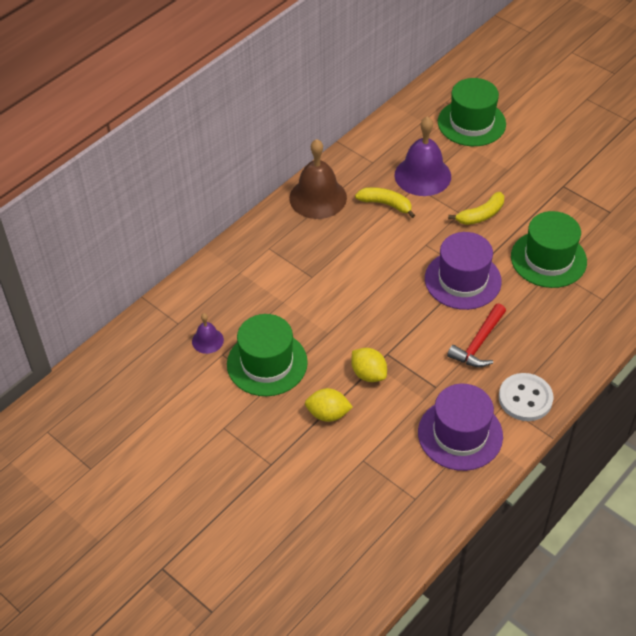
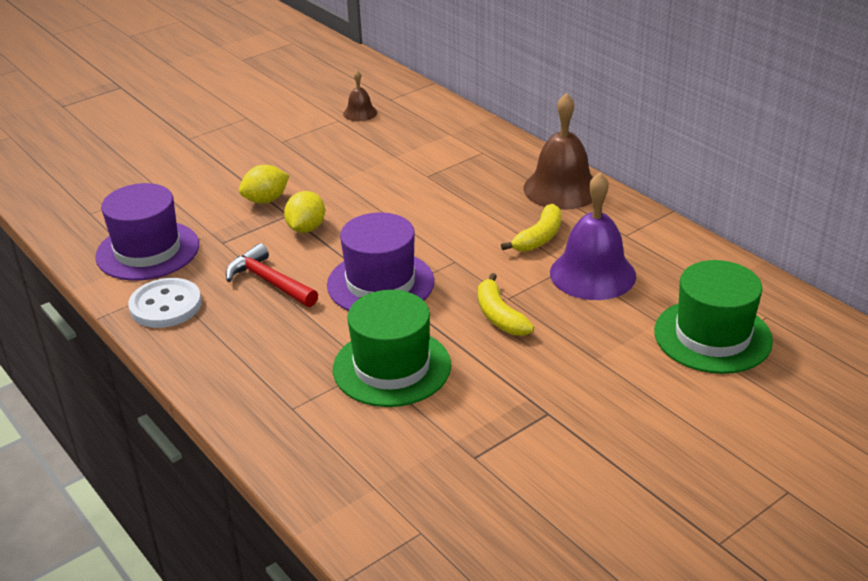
camera: 100 degrees right, 15 degrees down
(207, 340) = (360, 113): purple bell -> brown bell
(267, 363) = (313, 142): green hat -> none
(328, 414) = (227, 172): yellow lemon -> yellow lemon (306, 228)

